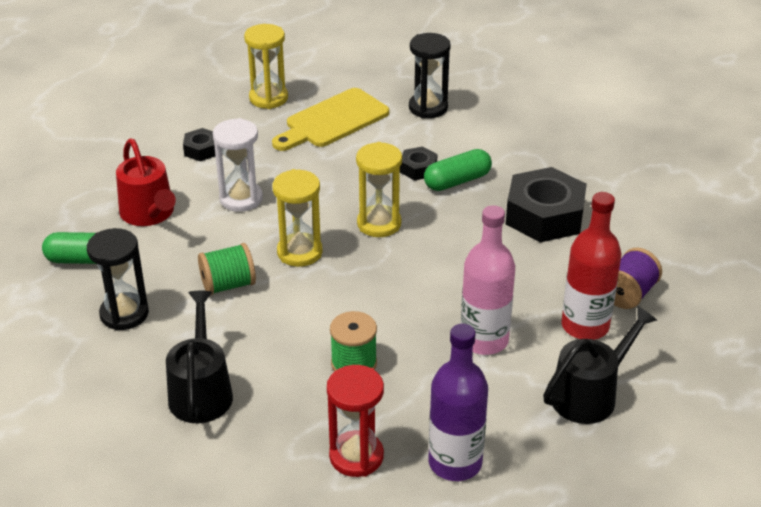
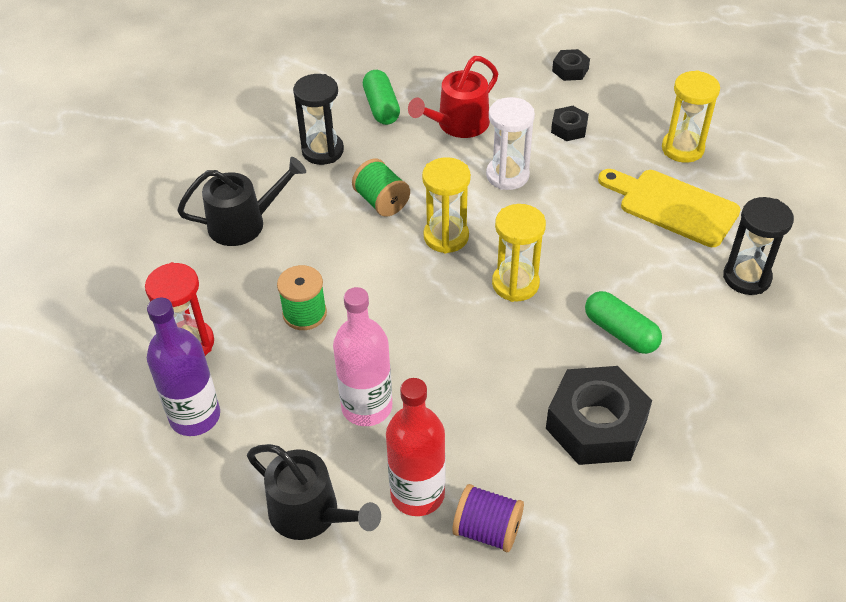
camera: 75 degrees right, 10 degrees up
(418, 169) = (625, 294): black nut -> black nut (570, 70)

